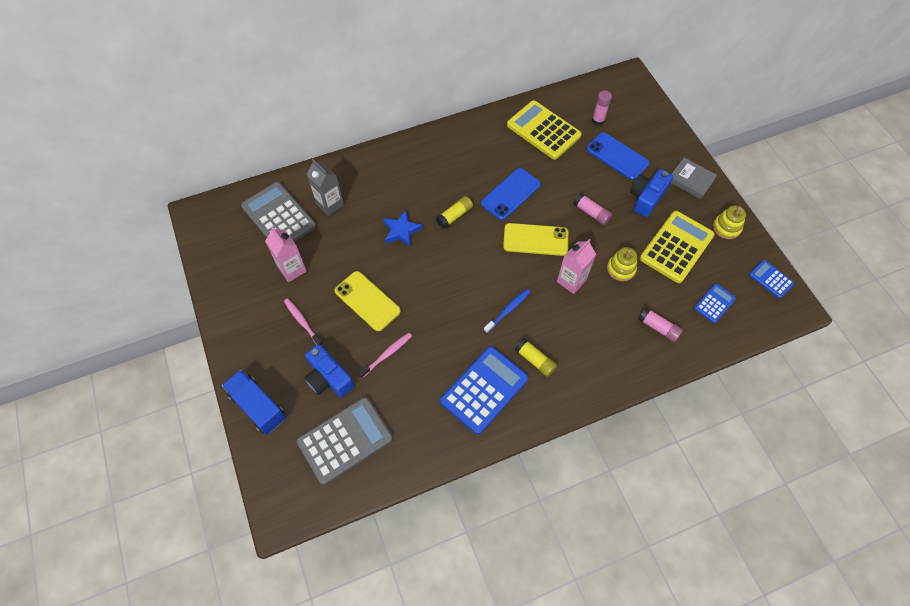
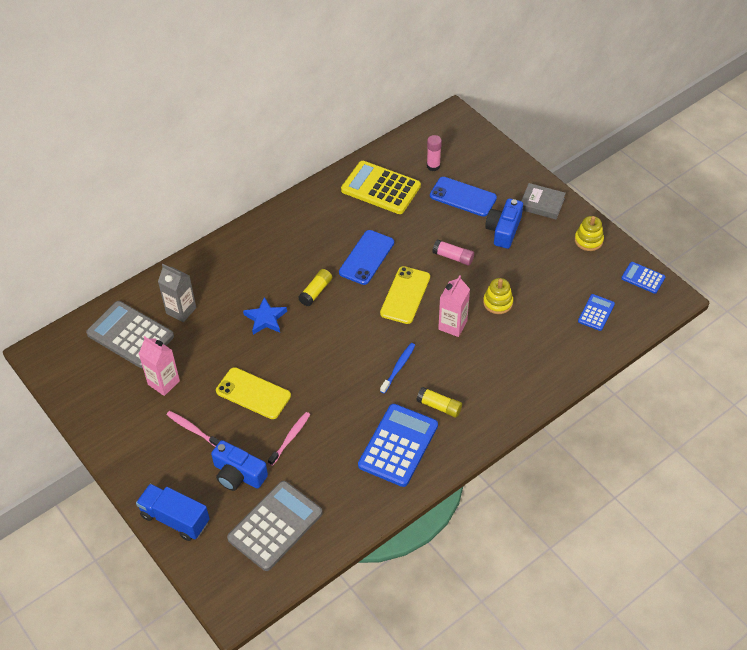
camera: 15 degrees left, 10 degrees down
(535, 240) = (405, 295): yellow phone -> yellow phone turned 60 degrees counterclockwise
(658, 328) = (549, 348): pink glue stick -> none
(676, 247) = (545, 270): yellow calculator -> none

